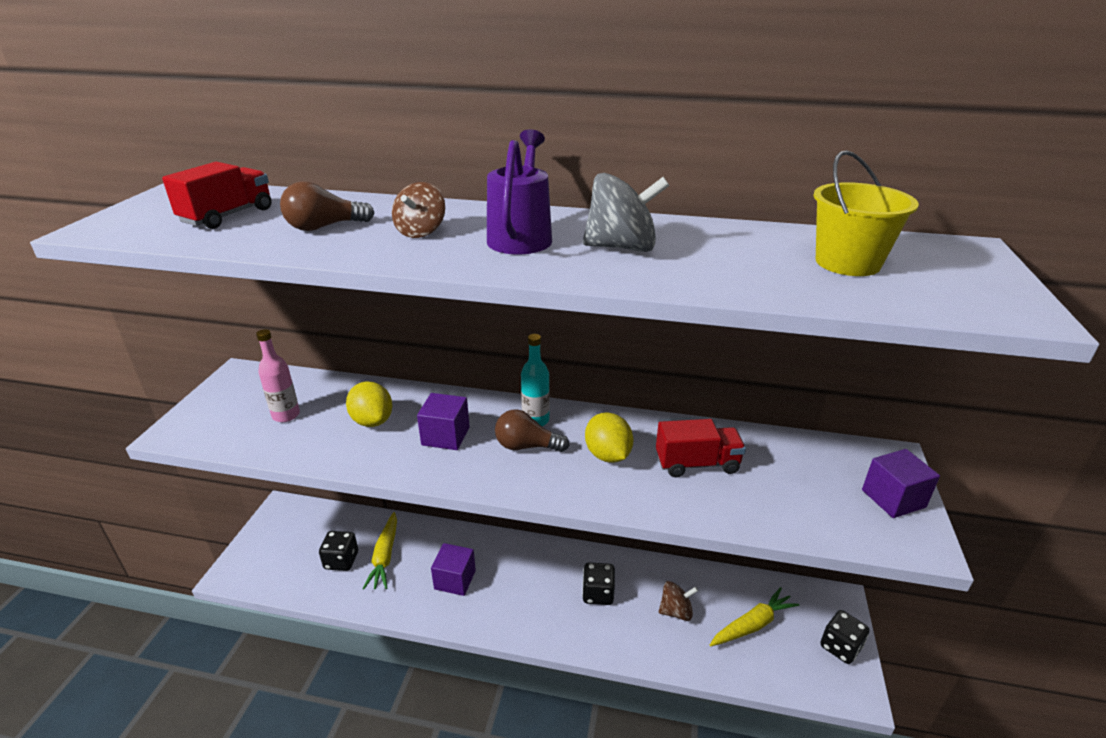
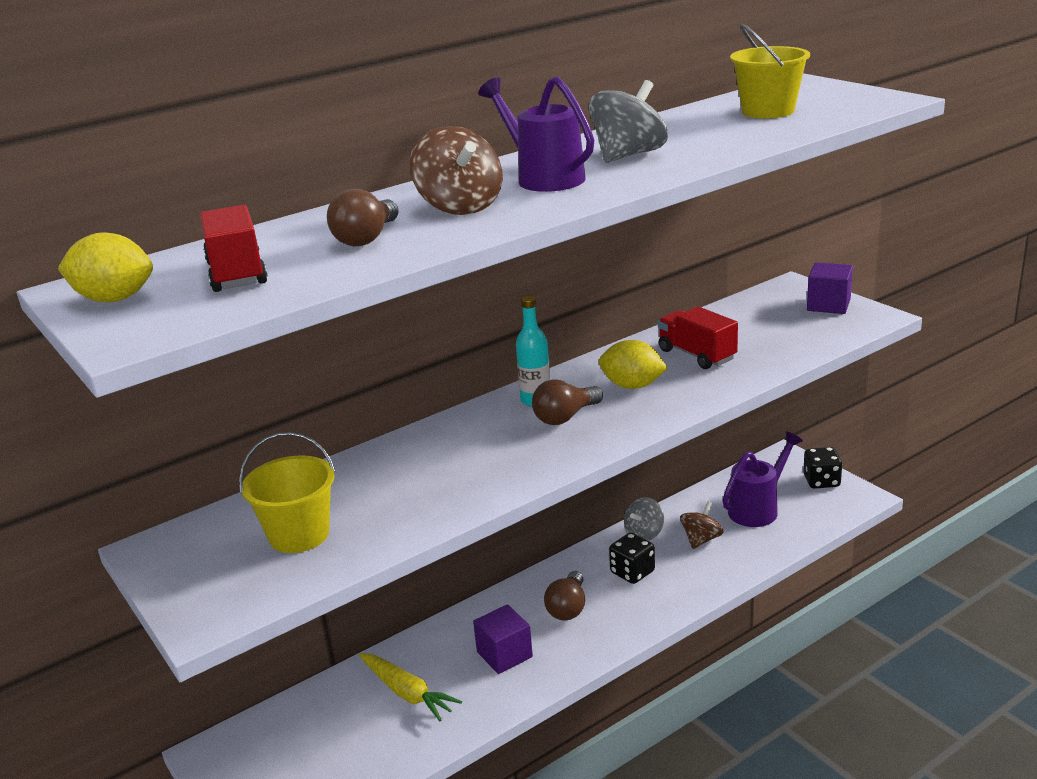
camera: 45 degrees left, 5 degrees down
(286, 415) = (299, 535): pink bottle -> yellow bucket
(341, 560) = (368, 730): black dice -> none
(372, 421) = (398, 484): yellow lemon -> yellow lemon (114, 299)
(421, 232) = (460, 207): brown spinning top -> brown spinning top, size x1.50
(445, 436) = (487, 451): purple cube -> none
(528, 582) = (568, 608): none -> brown light bulb
(646, 573) = (644, 534): none -> grey spinning top
(697, 464) = (697, 355): red truck -> red truck turned 75 degrees counterclockwise
(752, 624) = (758, 509): yellow carrot -> purple watering can

